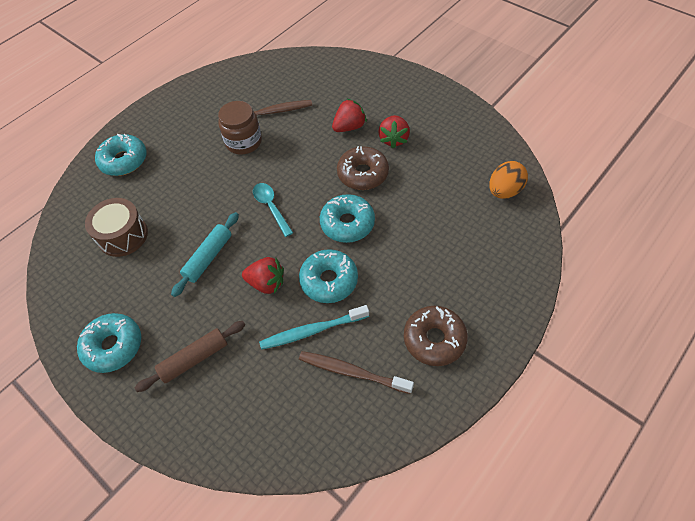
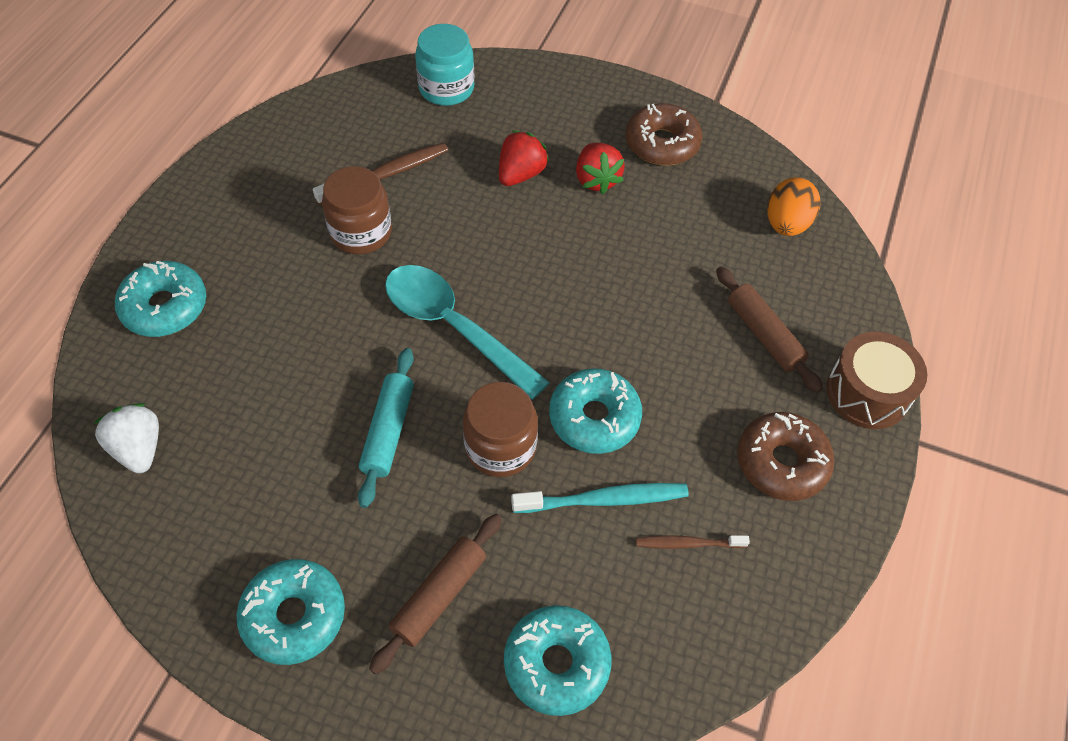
camera: 25 degrees left, 0 degrees up
(77, 233) = (139, 448): none -> white strawberry
(123, 235) = (224, 432): brown drum -> brown drum (867, 393)
(266, 283) = (500, 447): red strawberry -> brown jar
(271, 207) = (454, 327): turquoise spoon -> turquoise spoon, size x1.74
(312, 331) = (603, 499): turquoise toothbrush -> turquoise toothbrush turned 150 degrees counterclockwise
(328, 69) = (446, 88): none -> turquoise jar
(347, 223) = (583, 324): turquoise donut -> turquoise donut (556, 663)
(352, 372) = (688, 543): brown toothbrush -> brown toothbrush, size x0.62
(363, 174) = (573, 243): brown donut -> brown donut (662, 144)
(458, 257) = (764, 335): none -> brown rolling pin

